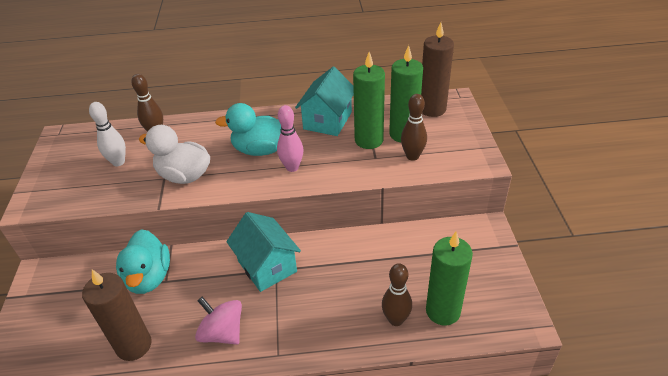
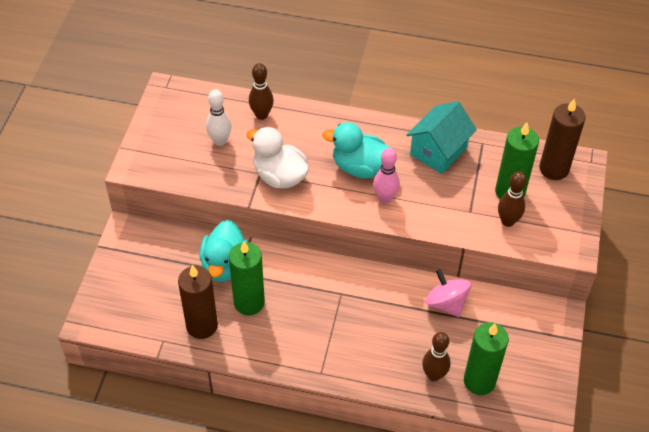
camera: 15 degrees right, 10 degrees up
(222, 332) = (279, 338): pink spinning top -> pink spinning top (446, 303)
(267, 266) = (334, 287): turquoise house -> none
(369, 140) = (471, 188): green candle -> green candle (249, 302)

